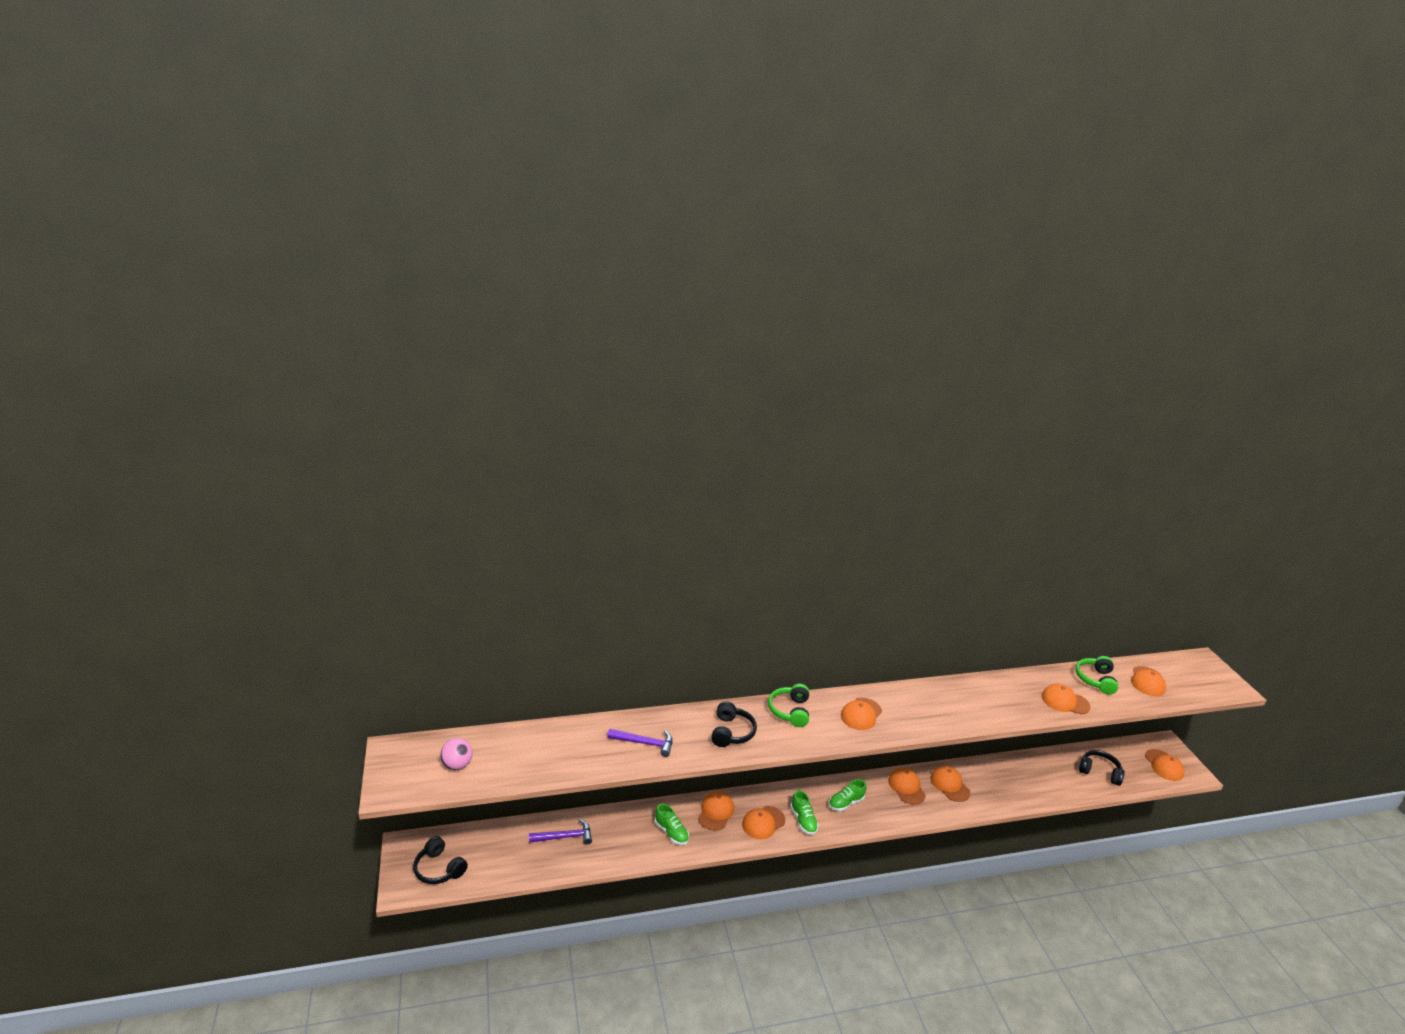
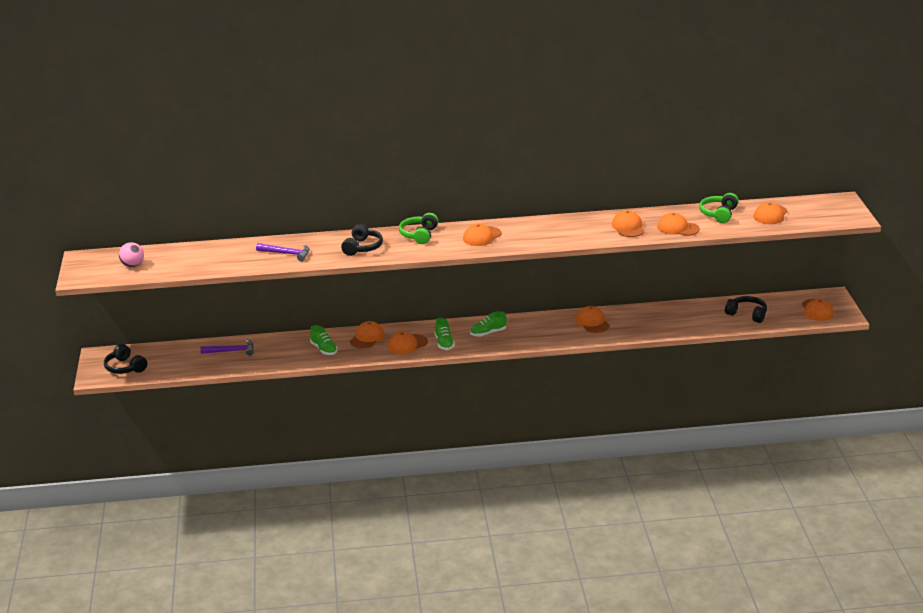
camera: 10 degrees right, 0 degrees up
(906, 787) = (550, 323): orange cap -> orange cap (628, 227)

